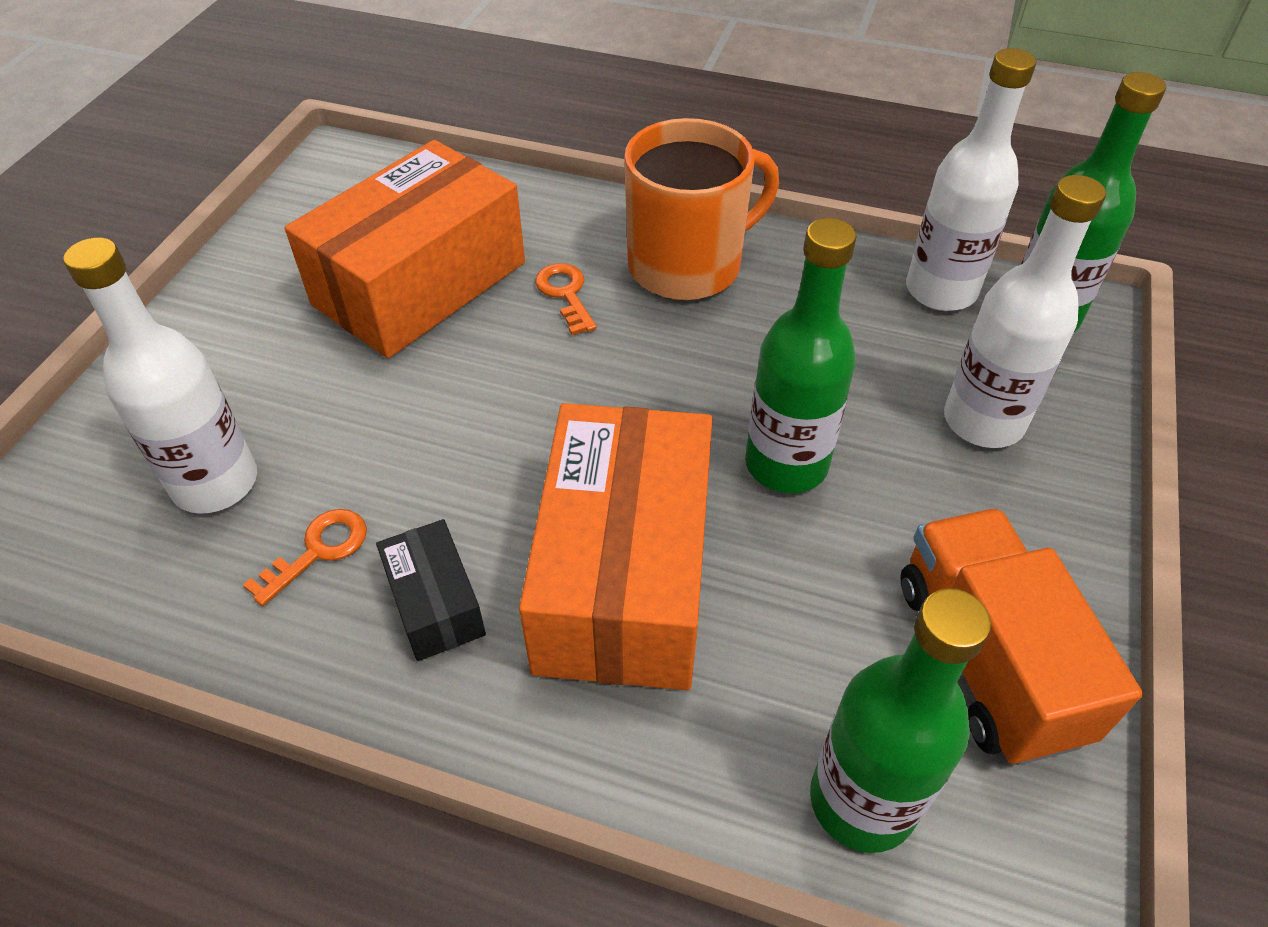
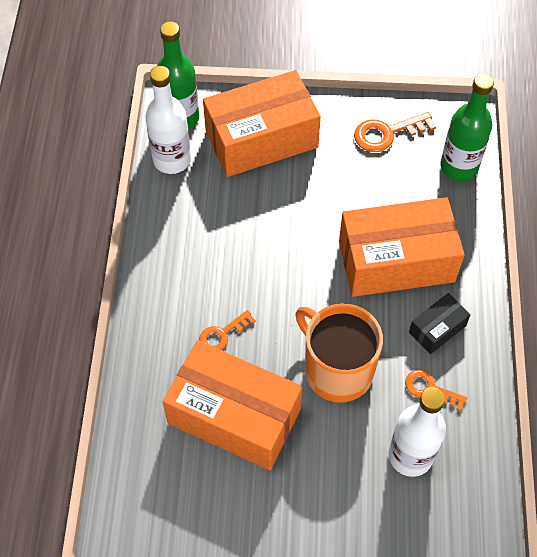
camera: 105 degrees left, 10 degrees up
(688, 265) = (180, 278): orange mug -> orange mug (336, 369)
(786, 464) = (313, 211): green bottle -> none
(983, 421) = (261, 139): white bottle -> orange box
(987, 658) = (387, 133): orange truck -> orange key

